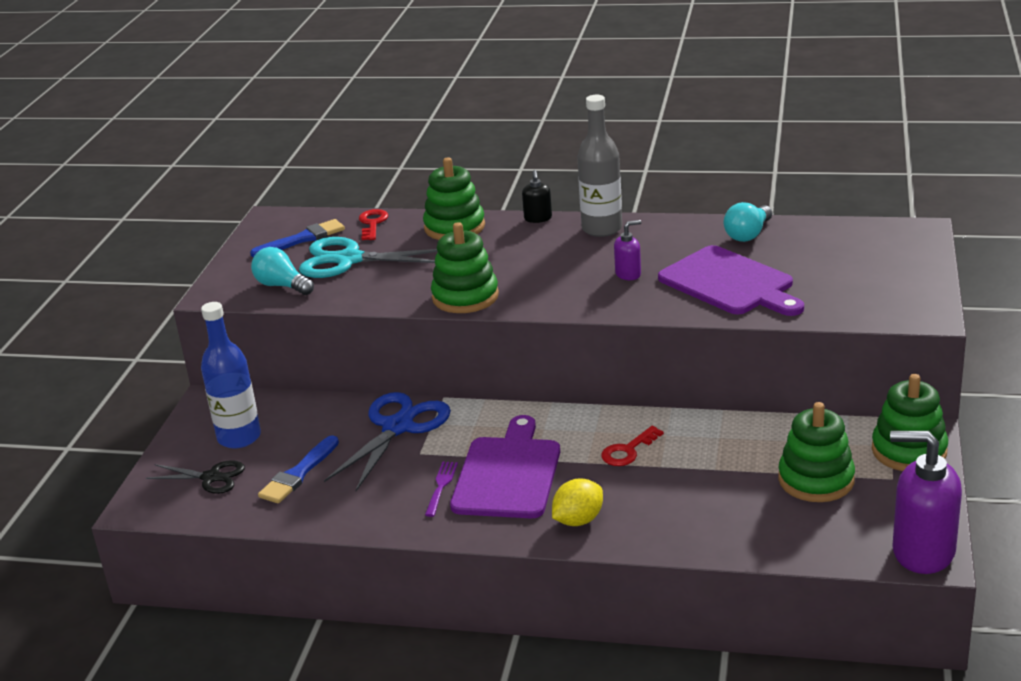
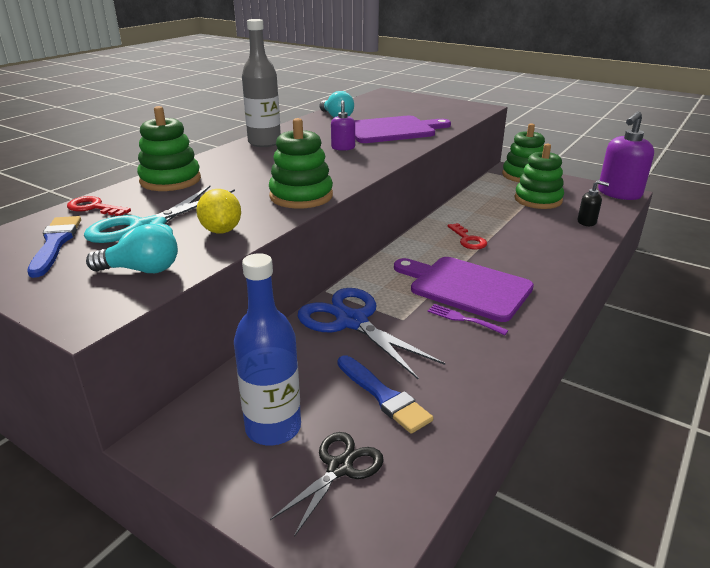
camera: 70 degrees left, 0 degrees up
(282, 286) = (142, 270): turquoise light bulb -> turquoise light bulb turned 150 degrees counterclockwise
(538, 218) = (212, 155): black soap dispenser -> black soap dispenser (587, 222)
(578, 520) = (544, 274): yellow lemon -> yellow lemon (221, 230)

